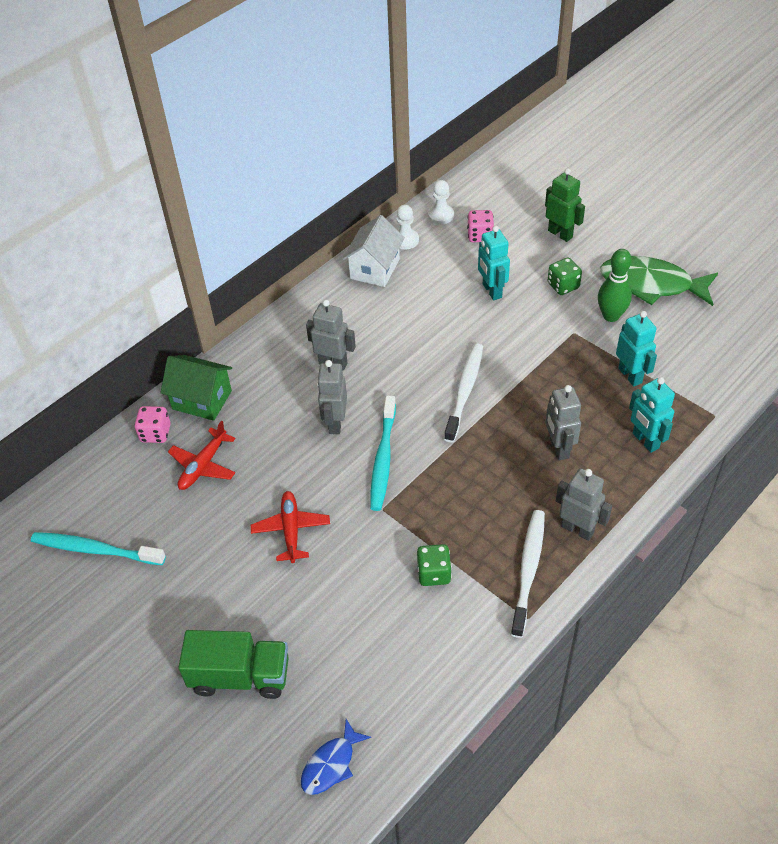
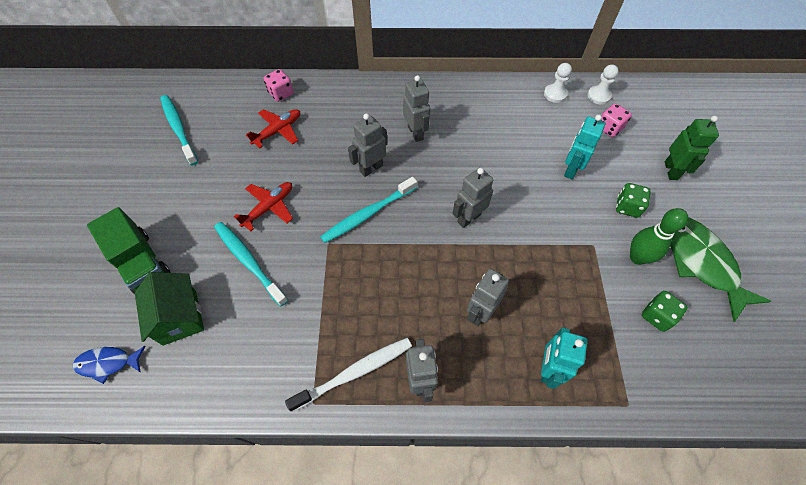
camera: 45 degrees right, 10 degrees up
(202, 400) = (324, 95): green house -> green house (179, 317)
(203, 466) = (278, 131): red plane -> red plane turned 150 degrees clockwise
(337, 583) = (249, 262): none -> turquoise toothbrush
(375, 269) = (513, 97): white house -> none
(434, 573) = (302, 312): green dice -> green dice (657, 316)
(464, 391) = (468, 218): white toothbrush -> grey robot
(630, 375) = (597, 312): turquoise robot -> none

